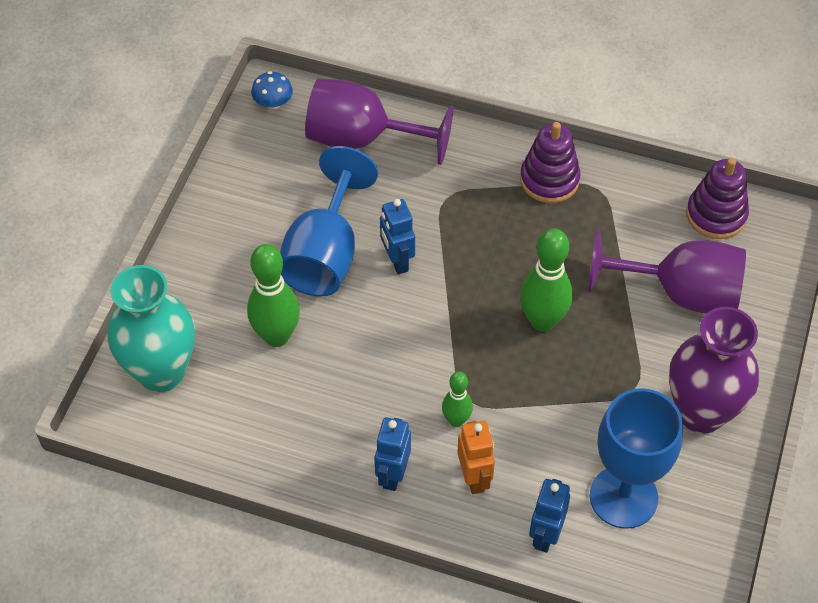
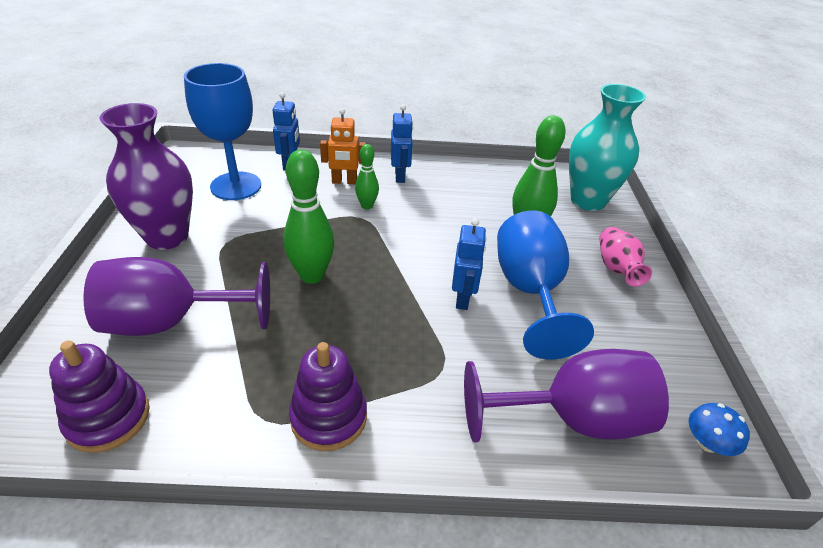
camera: 160 degrees right, 15 degrees down
(212, 263) = (616, 268): none -> pink vase
(397, 261) = (463, 298): blue robot -> blue robot turned 45 degrees clockwise
(474, 478) = (344, 181): orange robot -> orange robot turned 60 degrees counterclockwise

